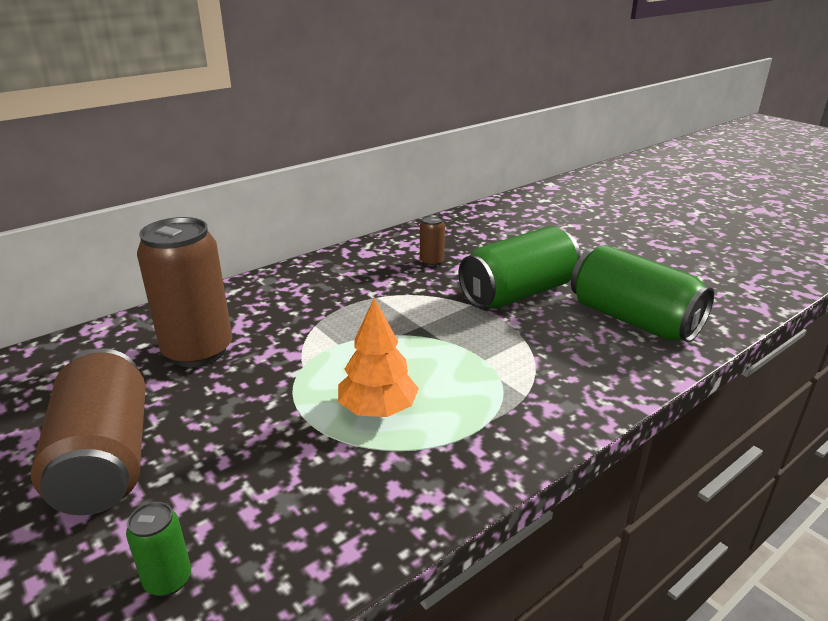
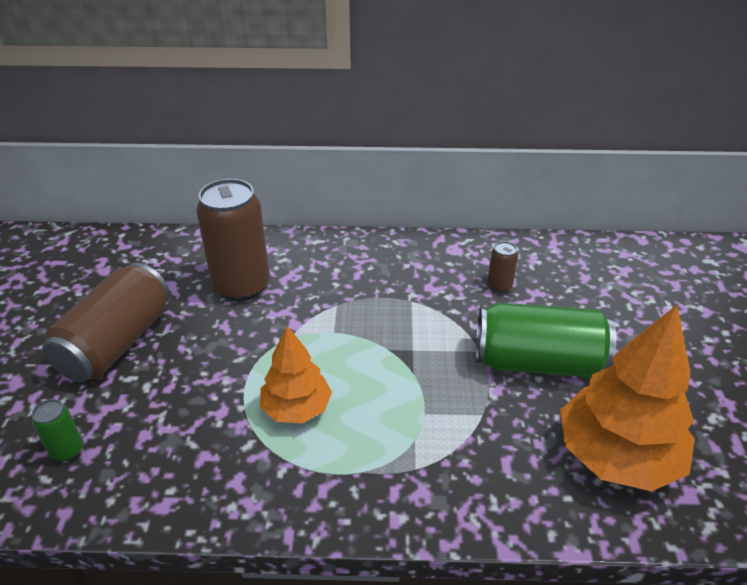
camera: 40 degrees right, 10 degrees up
(633, 320) = (617, 456): green can -> orange tree

